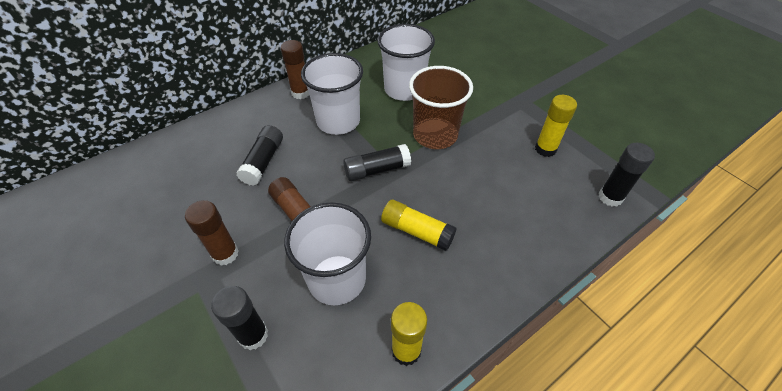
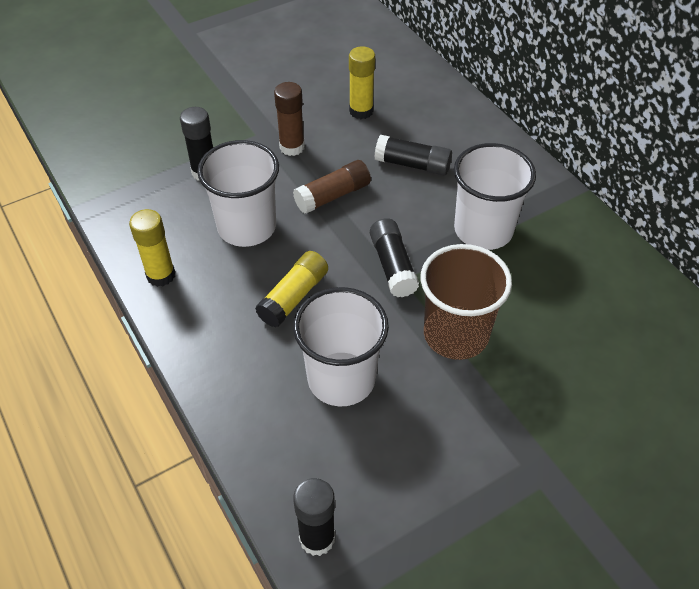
camera: 95 degrees right, 0 degrees up
(301, 93) = (541, 192): brown glue stick -> none
(404, 89) = (558, 307): white cup -> white cup (341, 379)
(545, 149) = (422, 475): yellow glue stick -> yellow glue stick (361, 111)

